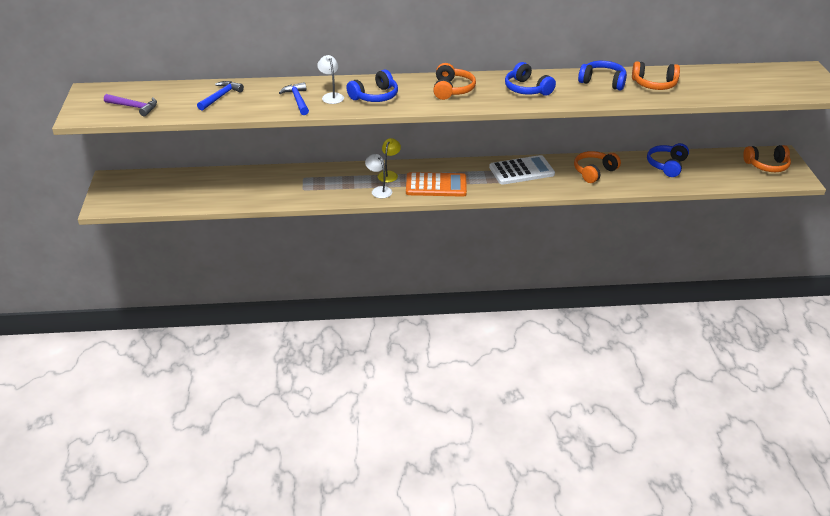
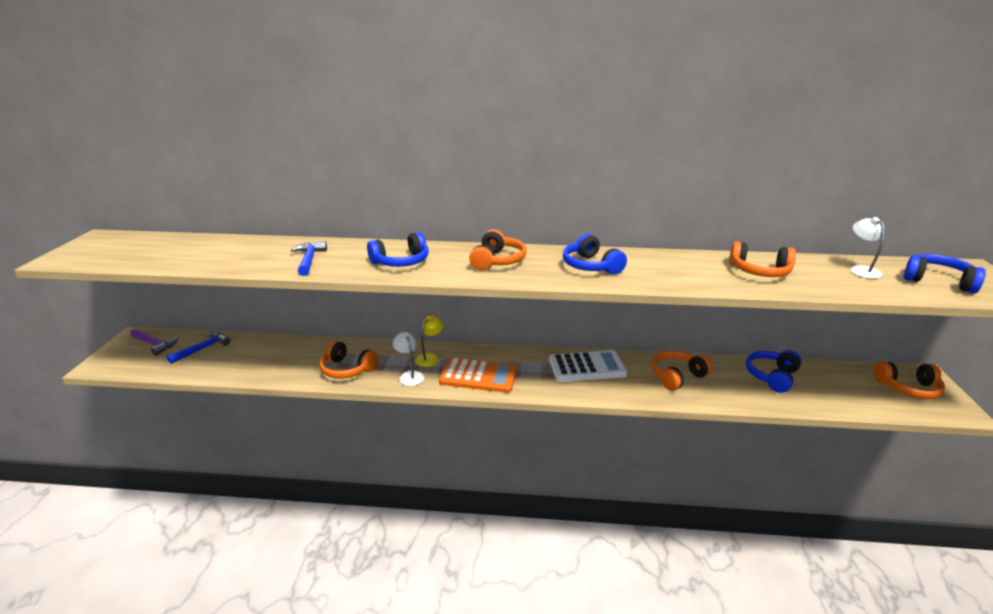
camera: 10 degrees right, 10 degrees down
(134, 107) = (125, 255): purple hammer -> purple hammer (155, 344)
(220, 97) = (227, 251): blue hammer -> blue hammer (202, 349)
(324, 190) = (347, 369): none -> orange headphones
(331, 96) = (351, 258): white lamp -> white lamp (861, 270)
(602, 82) = (690, 264): blue headphones -> blue headphones (938, 281)

